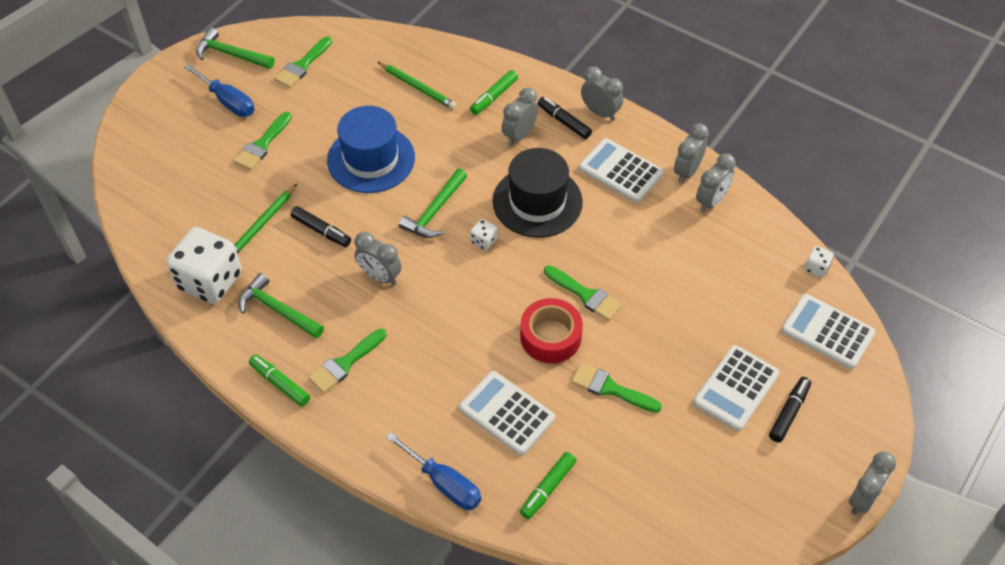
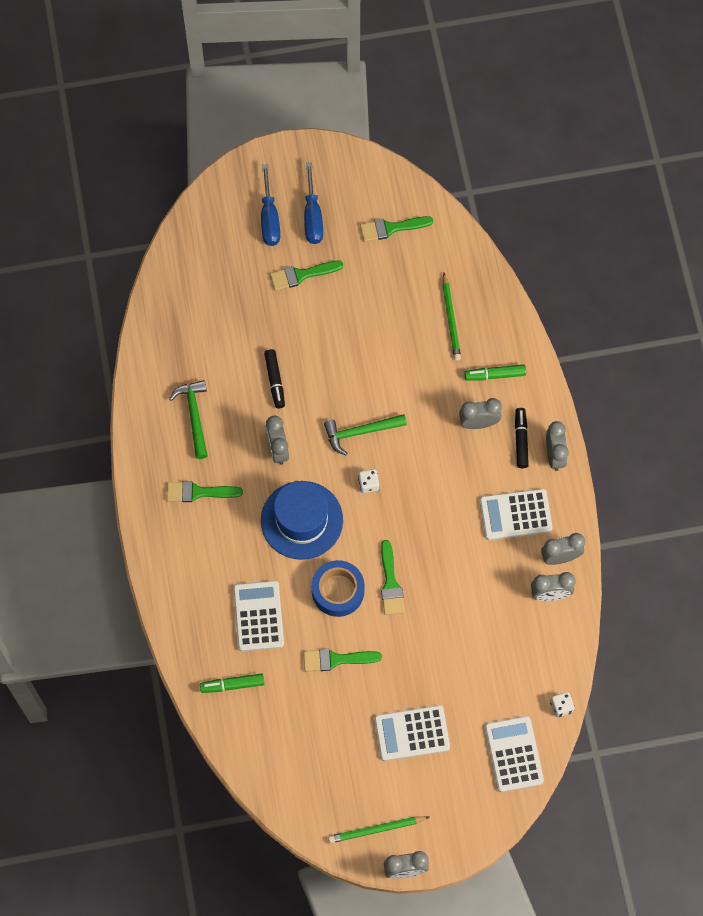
camera: 45 degrees right, 15 degrees up
(210, 281) = (173, 356): white dice -> none
(231, 54) = (352, 174): green hammer -> none
(262, 224) = (243, 341): green pencil -> green pencil (376, 829)
(280, 383) = (148, 470): green marker -> none
(371, 159) = (360, 352): blue hat -> blue hat (301, 520)
(444, 483) = (178, 625): blue screwdriver -> blue screwdriver (269, 218)
(537, 202) = (434, 486): black hat -> none
(550, 336) = (338, 591): red tape -> blue tape
(610, 388) = (336, 659): green brush -> green brush turned 75 degrees counterclockwise
(620, 171) = (515, 515): white calculator -> white calculator turned 90 degrees counterclockwise
(789, 412) = (425, 779): black marker -> none

